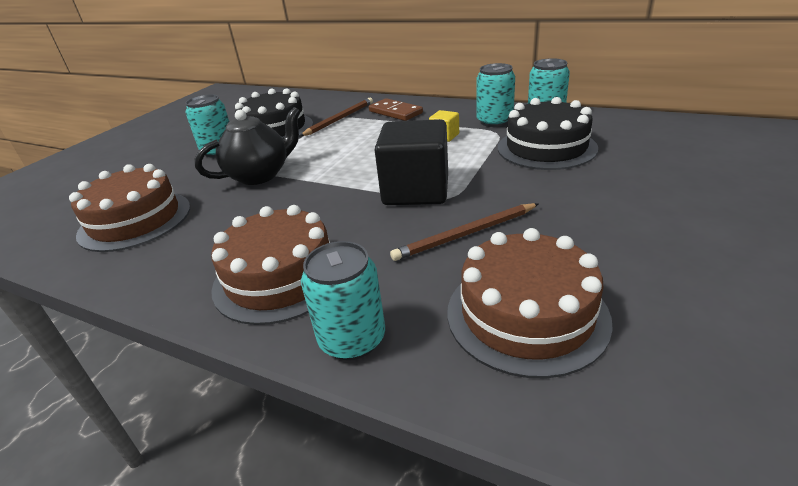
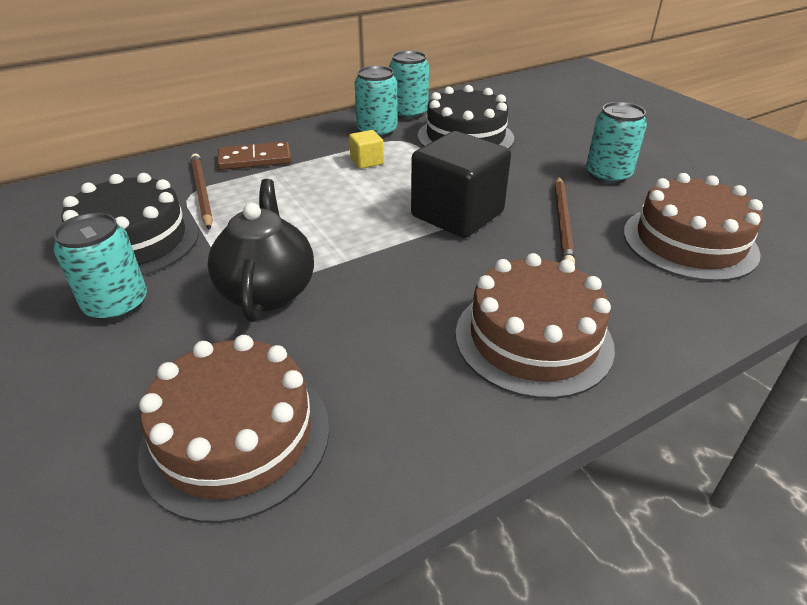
camera: 60 degrees left, 5 degrees up
(352, 339) = (667, 326): turquoise can -> turquoise can (607, 175)

